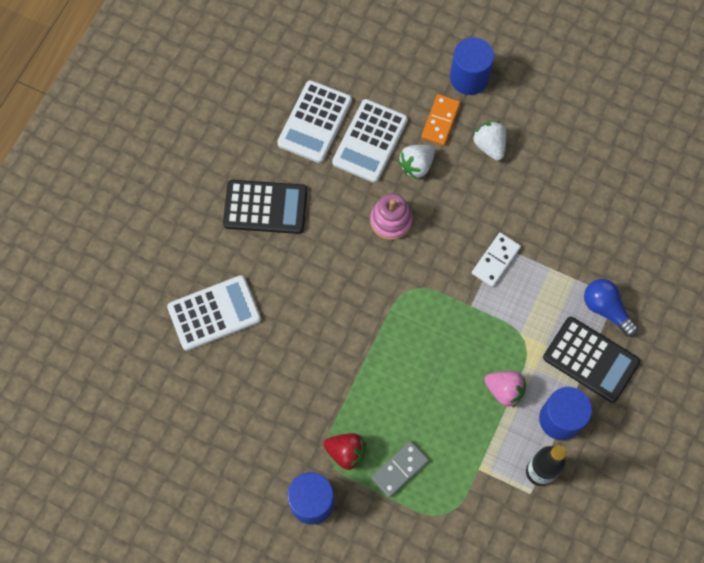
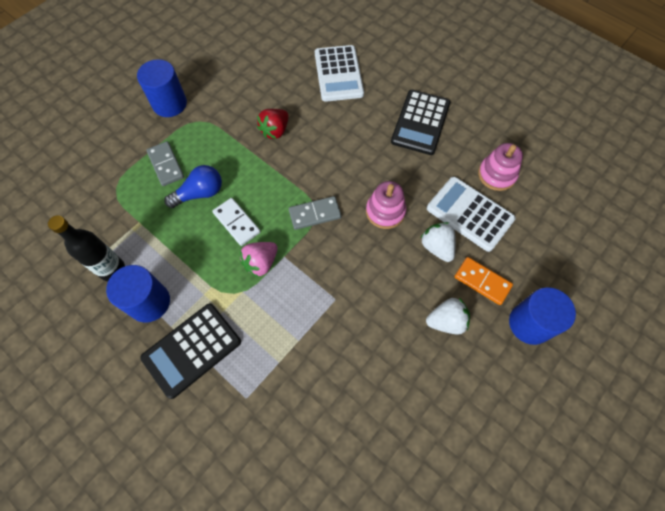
camera: 105 degrees right, 5 degrees down
(315, 122) = (496, 175): white calculator -> pink stacking toy
(346, 452) = (196, 133): red strawberry -> red strawberry (275, 131)
(414, 288) = (315, 214): none -> grey domino
(495, 260) = (321, 291): white domino -> white domino (237, 222)
(504, 390) = (195, 262): pink strawberry -> pink strawberry (261, 263)
(606, 309) = (236, 383): blue light bulb -> blue light bulb (200, 193)

